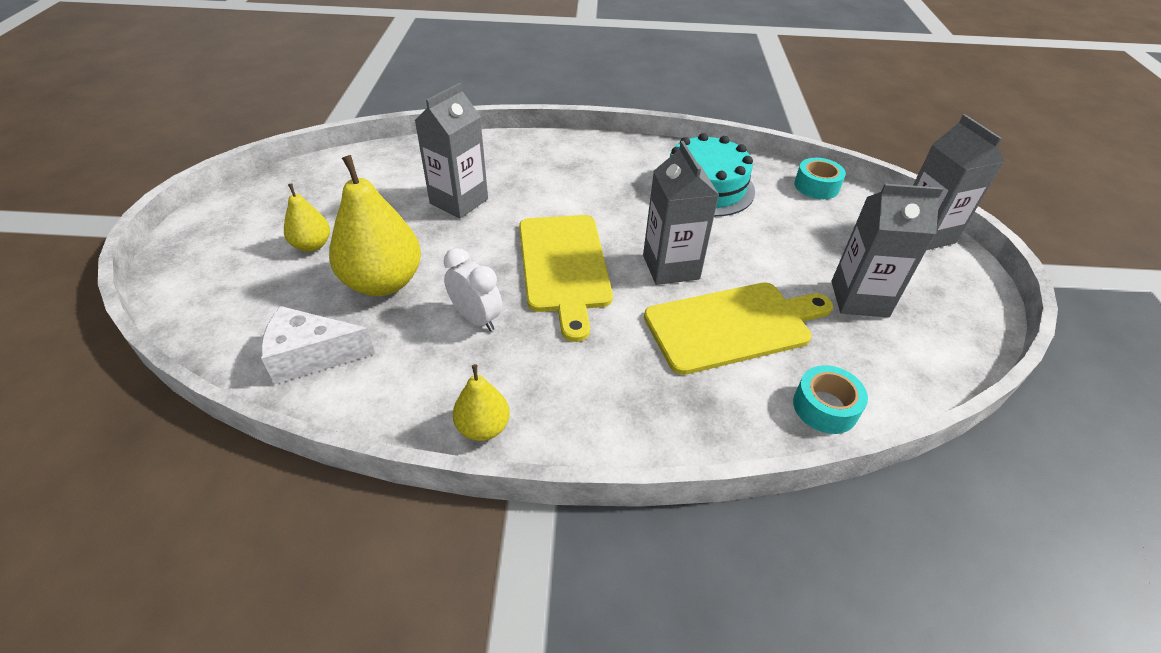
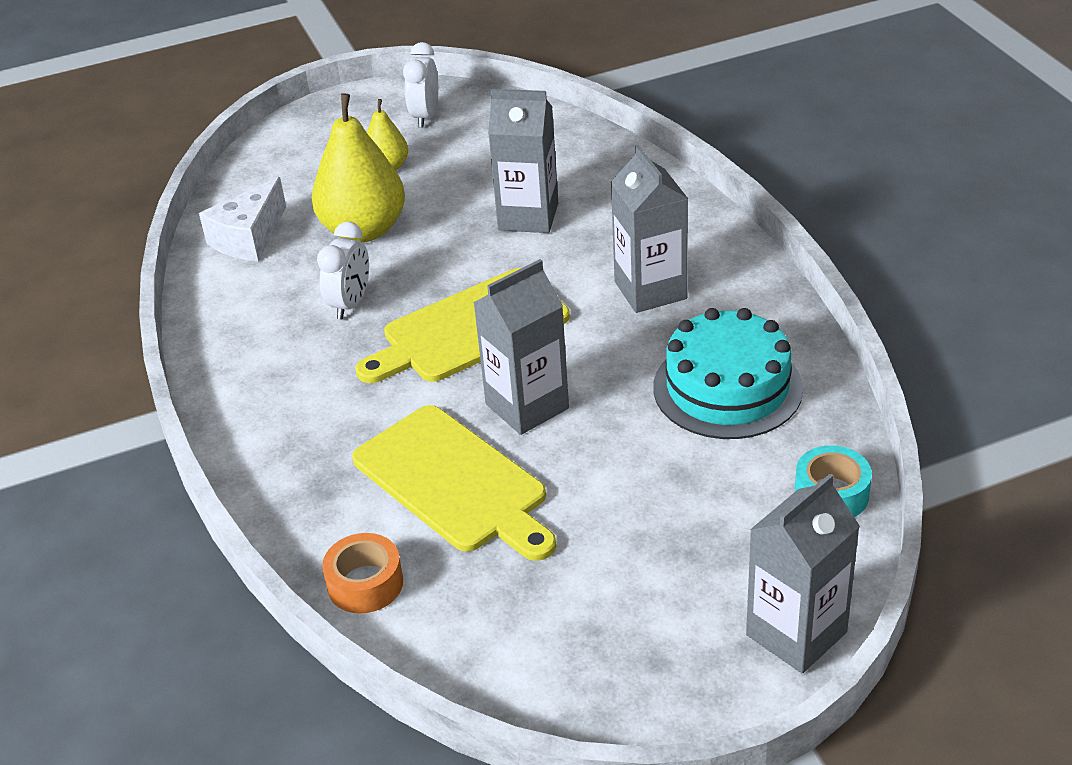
camera: 70 degrees right, 5 degrees down
(268, 206) = (425, 116): none -> white clock
(311, 356) = (248, 238): white cheese -> white cheese turned 120 degrees counterclockwise
(483, 427) = (219, 362): yellow pear -> none
(825, 407) = (365, 583): turquoise tape -> orange tape
(859, 299) = (581, 583): grey carton -> grey carton (650, 290)

